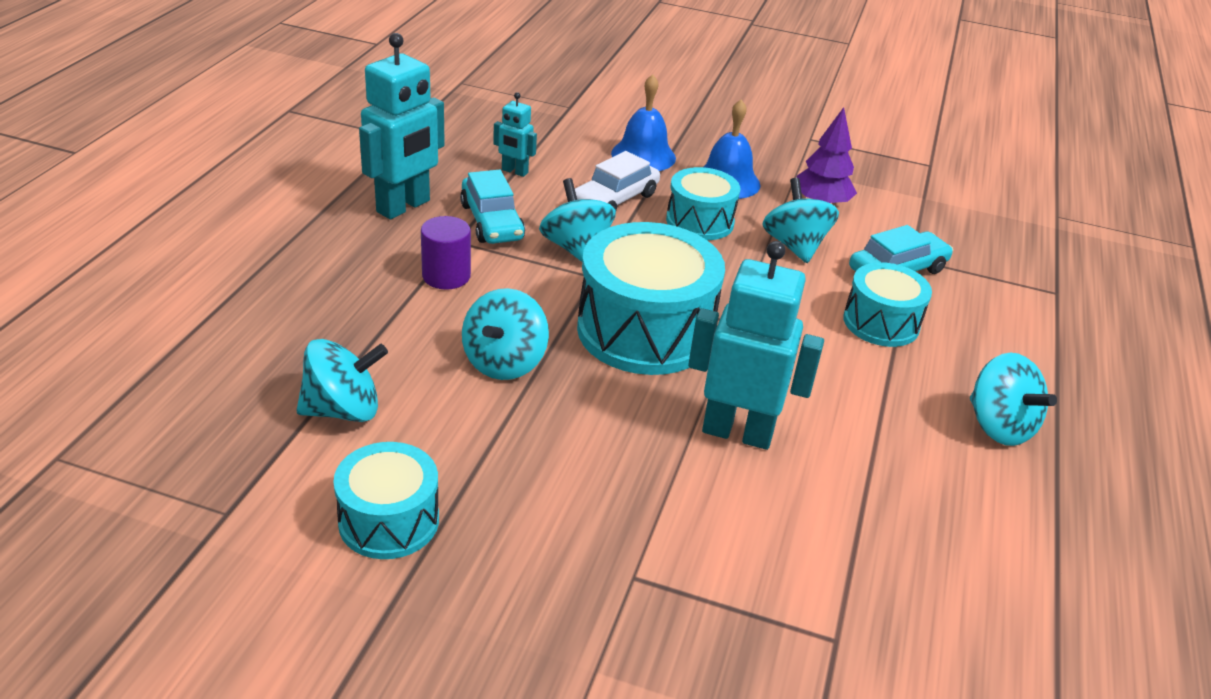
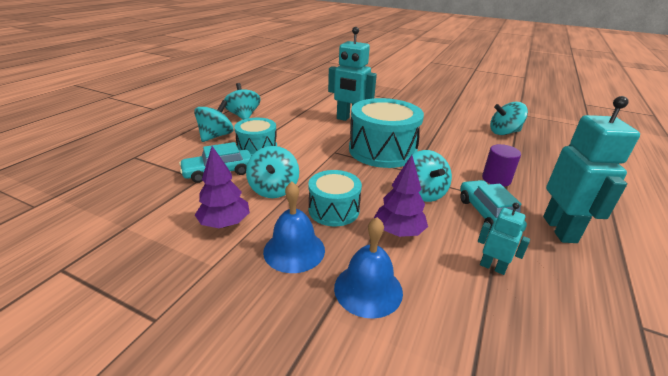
camera: 170 degrees left, 5 degrees down
(389, 520) = (467, 110): turquoise drum -> none
(404, 207) = (560, 229): turquoise robot -> turquoise robot turned 135 degrees clockwise
(504, 362) = (447, 143): turquoise spinning top -> turquoise spinning top (216, 136)
(614, 200) = (398, 232): white car -> purple tree

